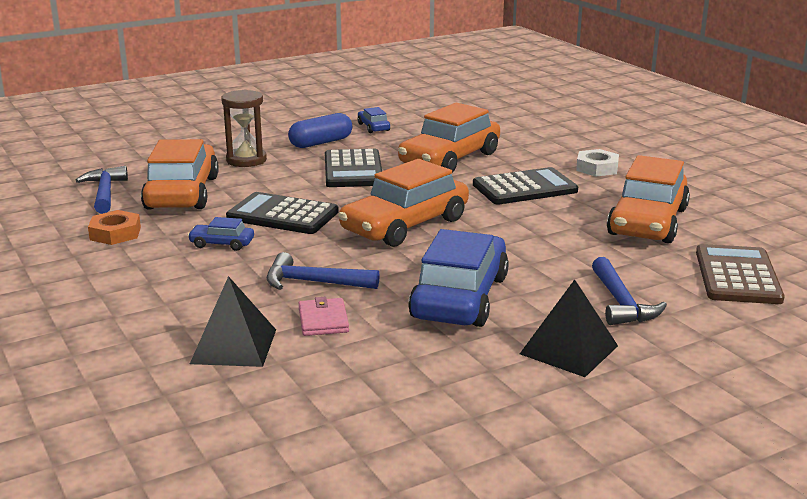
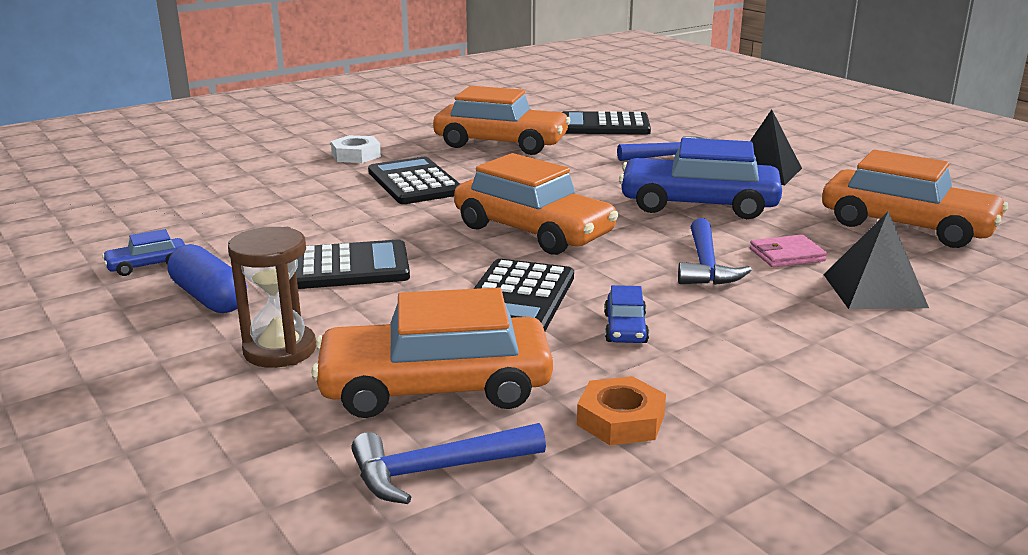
camera: 95 degrees left, 0 degrees up
(449, 159) = (310, 216): orange car -> orange car (907, 226)
(737, 276) = (604, 125): brown calculator -> black calculator

